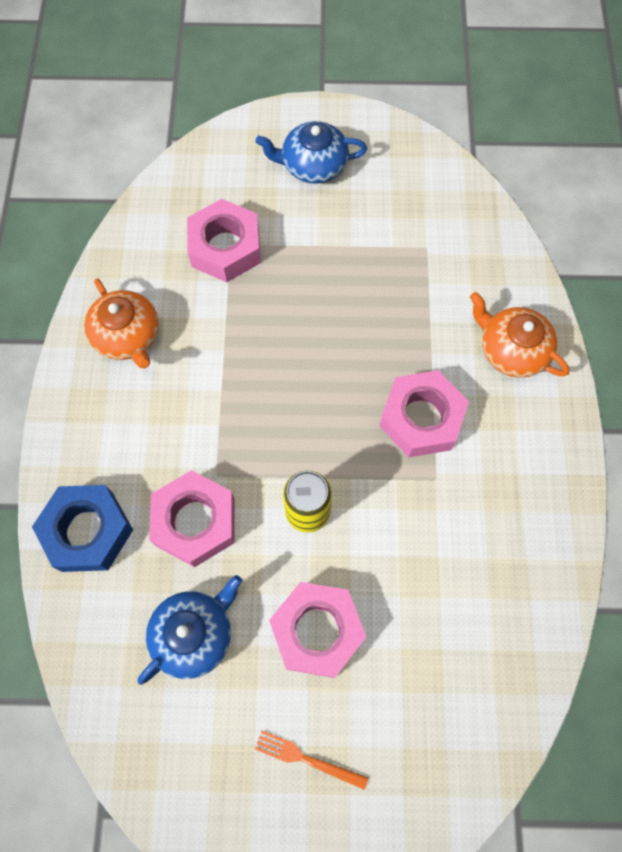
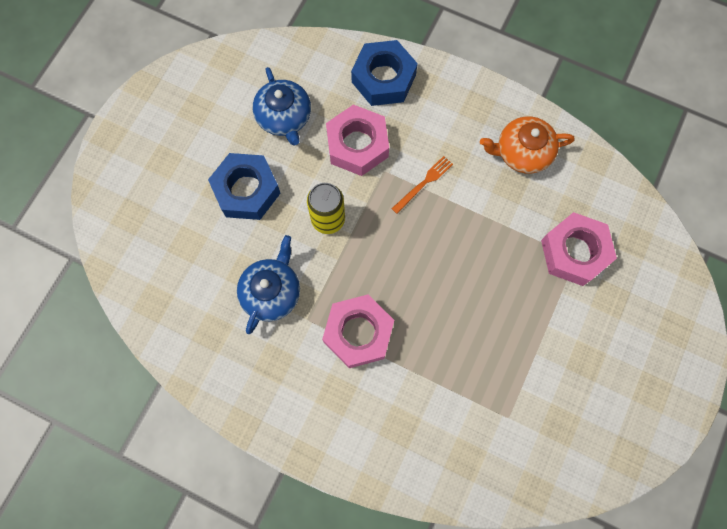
camera: 115 degrees right, 5 degrees up
(306, 759) = (176, 151): orange fork -> orange fork (424, 183)
(313, 165) = (633, 360): blue teapot -> blue teapot (271, 292)
(317, 631) = (246, 190): pink nut -> blue nut
(512, 350) = (382, 437): orange teapot -> none

